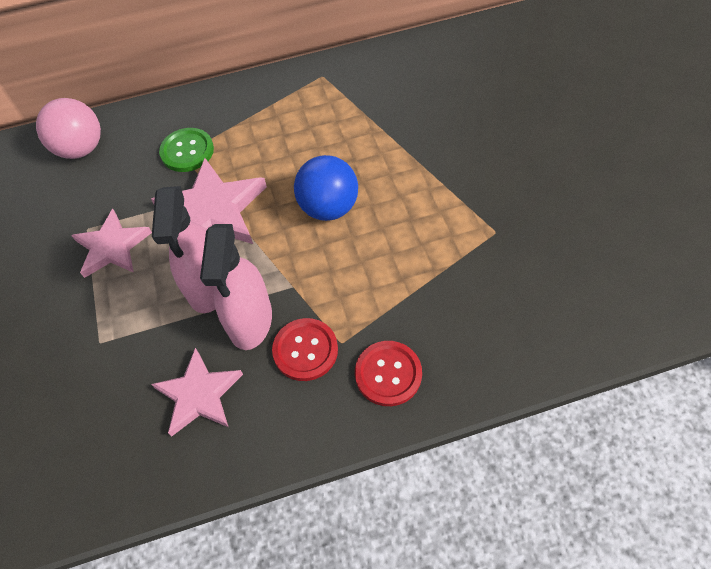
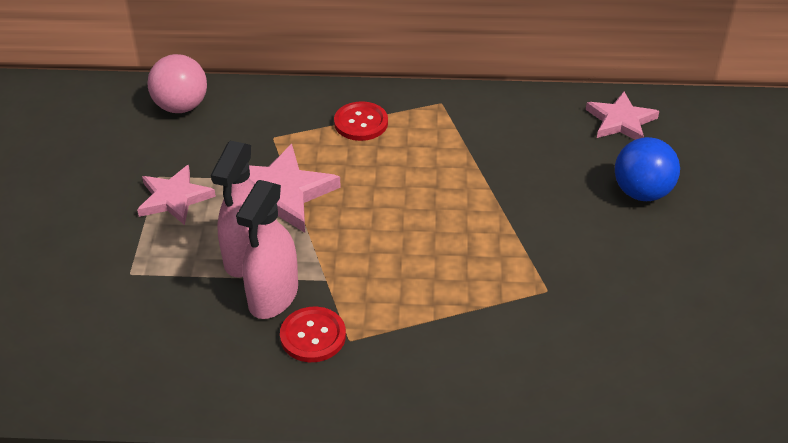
camera: 15 degrees right, 15 degrees down
(187, 151) = (278, 135): green button -> none
(199, 394) = (200, 342): pink star -> pink star (620, 121)
(328, 207) = (391, 222): blue ball -> blue ball (642, 192)
(388, 374) = (381, 379): red button -> red button (361, 123)

